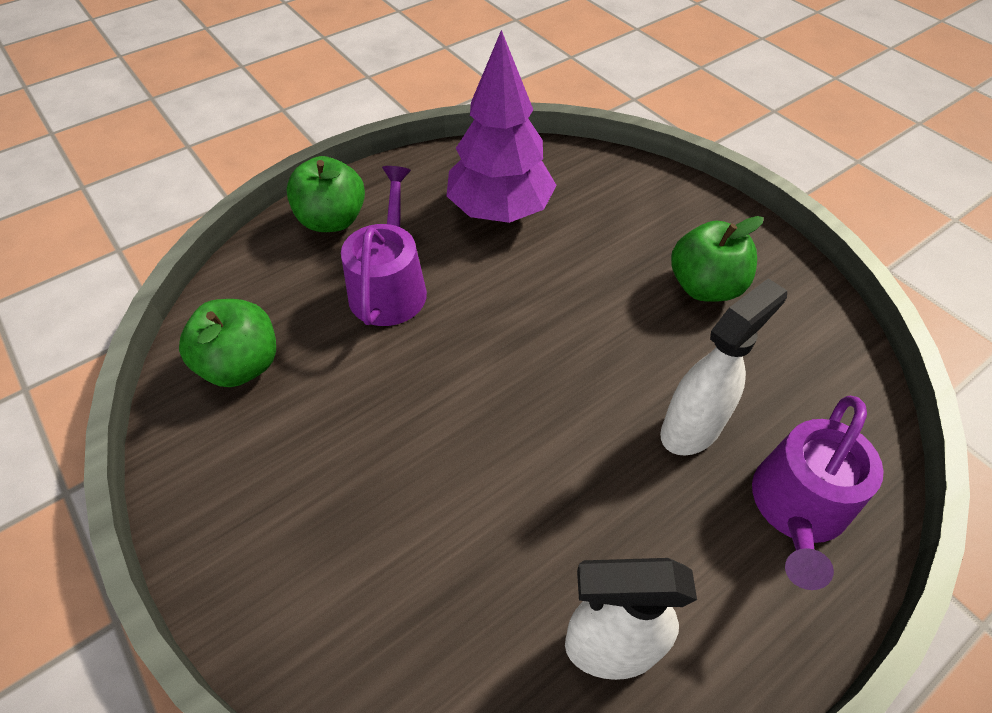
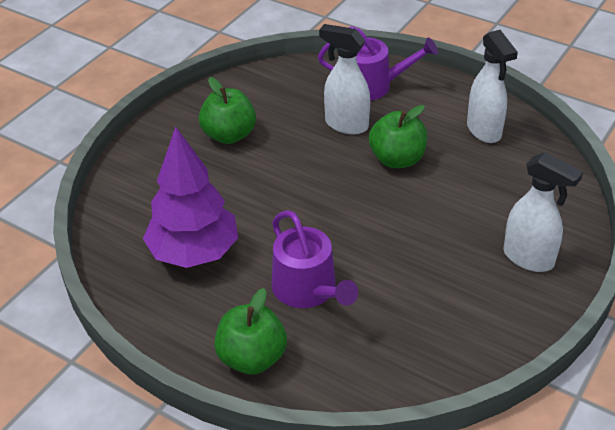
camera: 110 degrees left, 10 degrees down
(242, 365) = (428, 343): green apple -> green apple (397, 159)
(285, 550) = (529, 258): none -> white spray bottle
(390, 286) = (308, 290): purple watering can -> purple watering can turned 105 degrees counterclockwise

